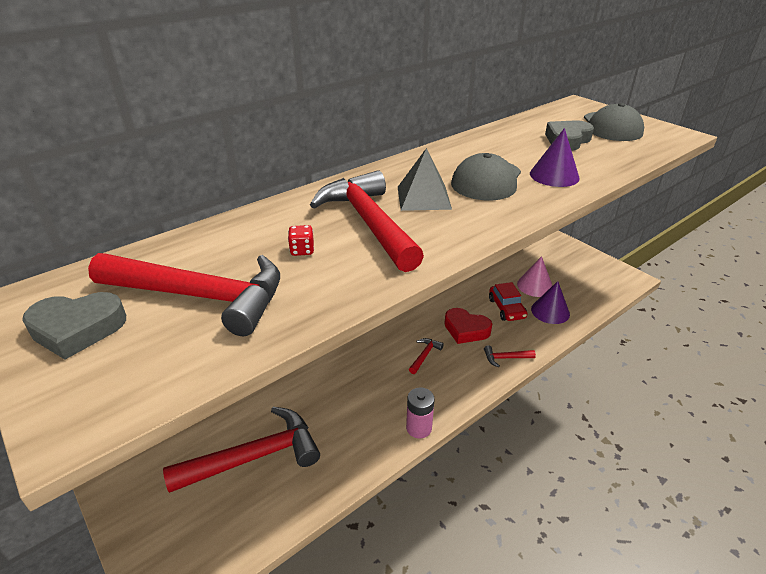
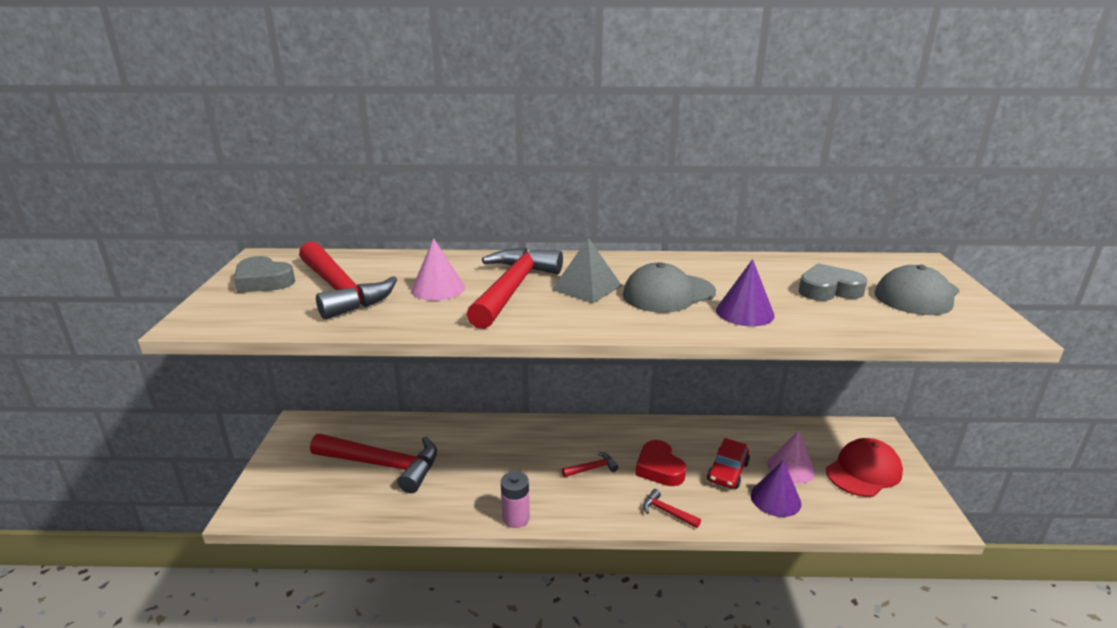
camera: 40 degrees right, 10 degrees down
(302, 250) = (438, 288): red dice -> pink cone
(570, 267) = (863, 471): none -> red cap

